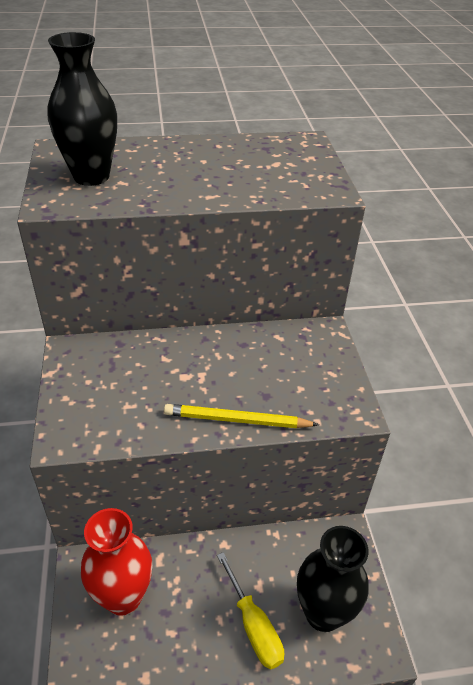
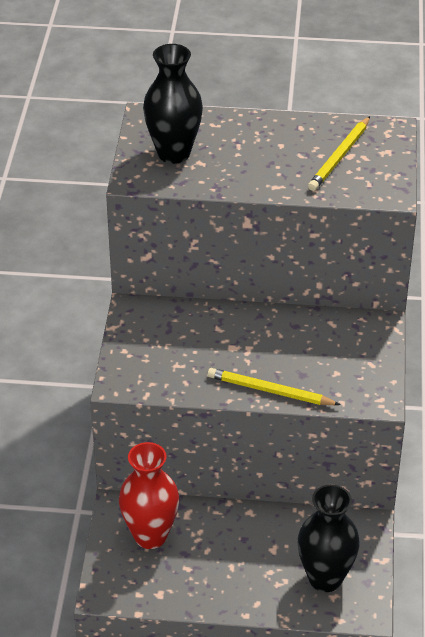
camera: 15 degrees right, 0 degrees up
(253, 626) = (260, 576): yellow screwdriver -> none
(266, 165) = (339, 156): none -> yellow pencil

